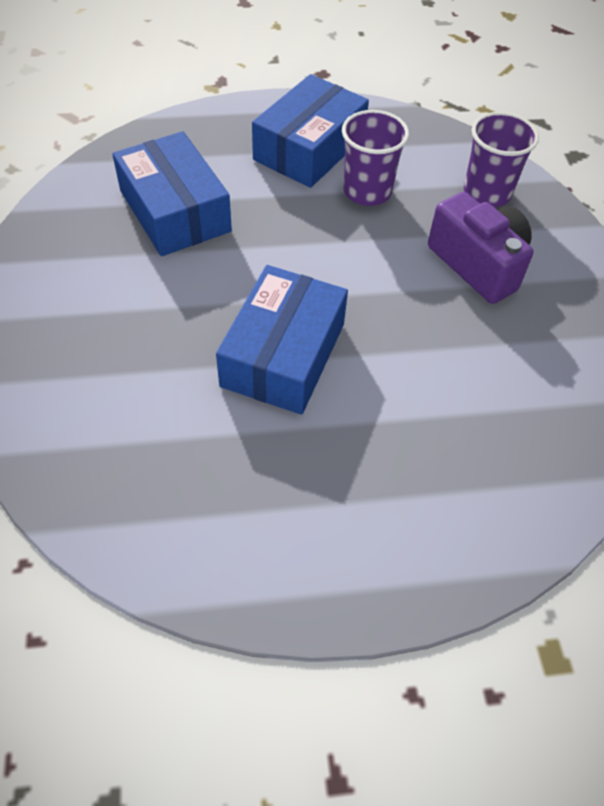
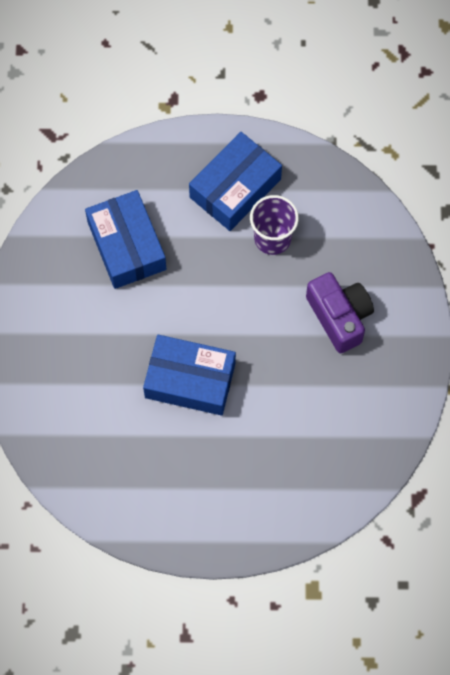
camera: 10 degrees right, 15 degrees up
(283, 354) = (190, 380): blue box -> blue box turned 75 degrees clockwise
(487, 193) = (364, 247): purple cup -> none

